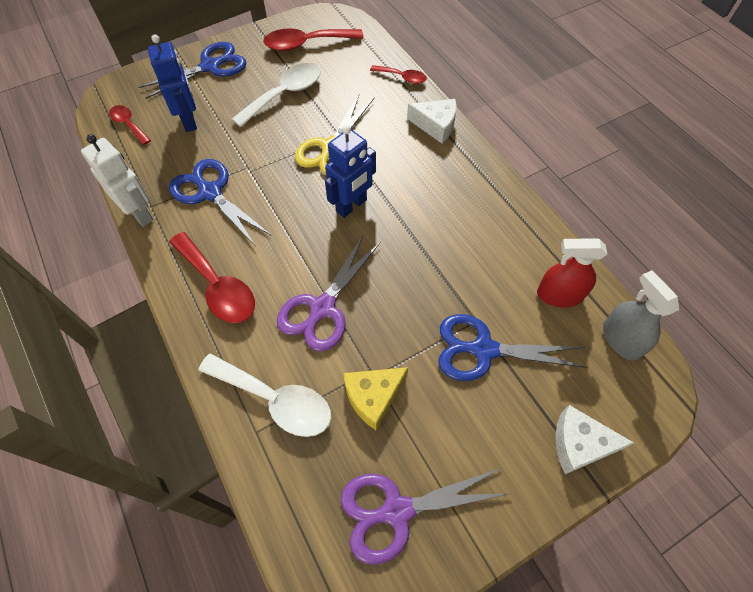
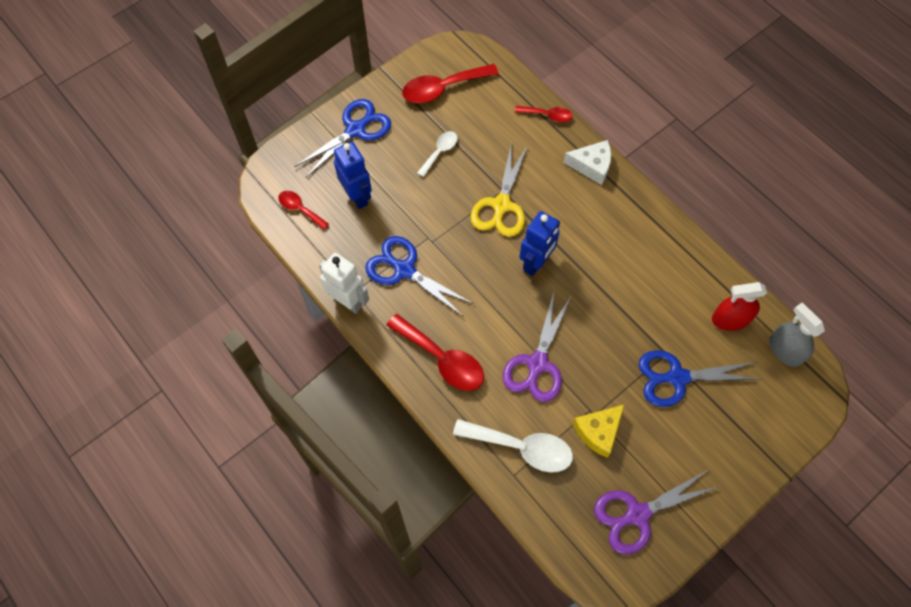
camera: 10 degrees left, 5 degrees up
(285, 94) = (440, 152): white spoon -> white spoon, size x0.57
(579, 444) = (763, 441): white cheese -> none

